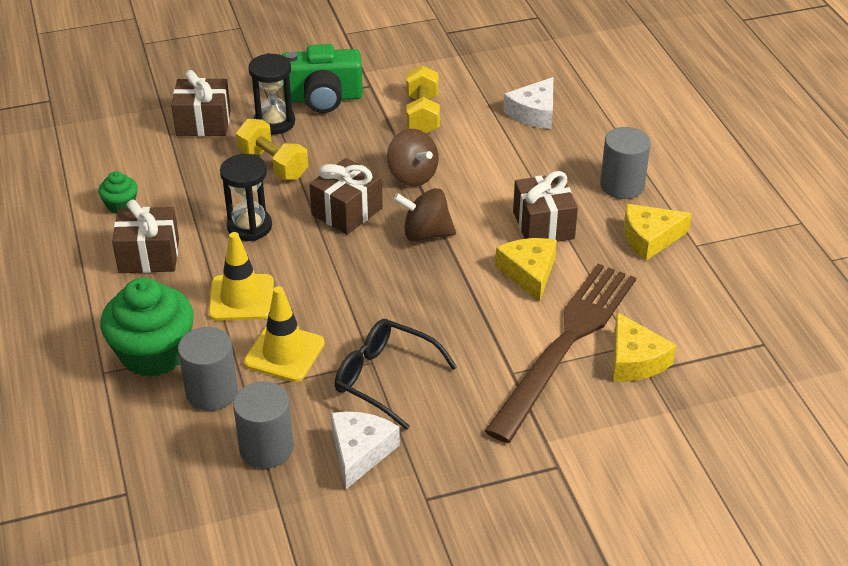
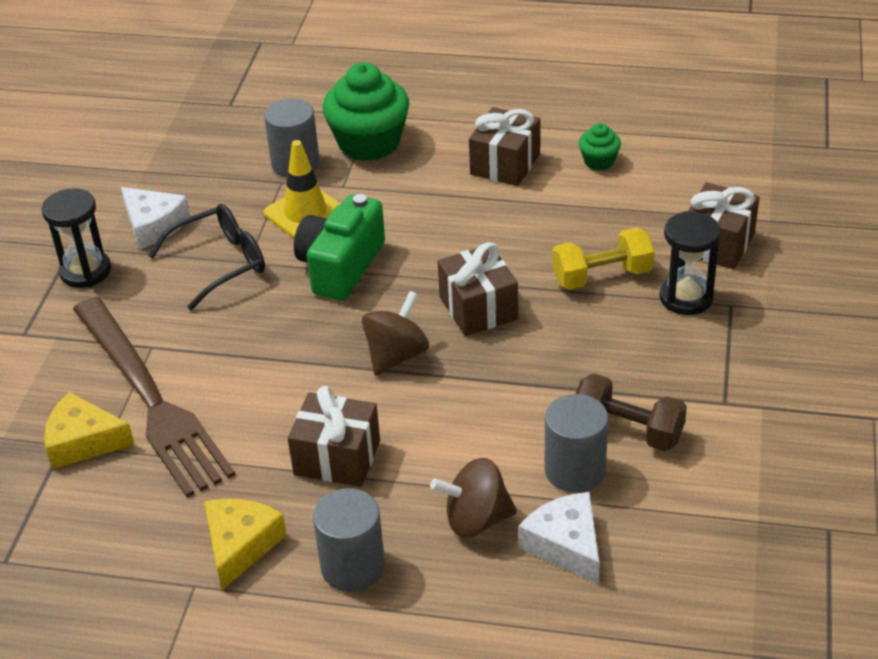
camera: 120 degrees right, 0 degrees up
(241, 298) = (400, 205): yellow traffic cone -> none
(249, 227) = (503, 234): black hourglass -> black hourglass (85, 271)
(266, 448) = (207, 178): grey cylinder -> grey cylinder (575, 470)
(323, 98) = (717, 351): green camera -> green camera (340, 266)
(412, 176) = (506, 379): brown spinning top -> brown spinning top (476, 520)
(422, 115) = (627, 430): yellow dumbbell -> brown dumbbell
(529, 273) = (271, 413): yellow cheese -> none

